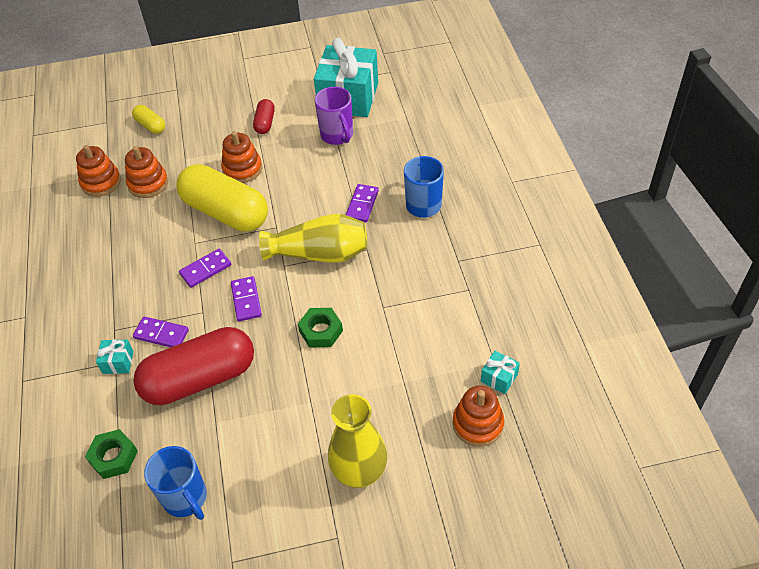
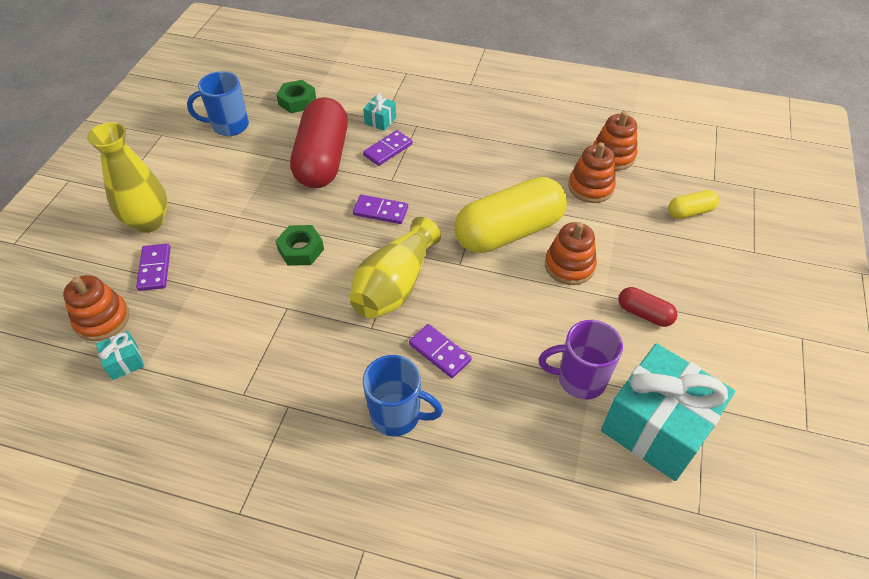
camera: 115 degrees right, 0 degrees up
(205, 269) = (440, 195): purple domino -> purple domino (155, 269)

